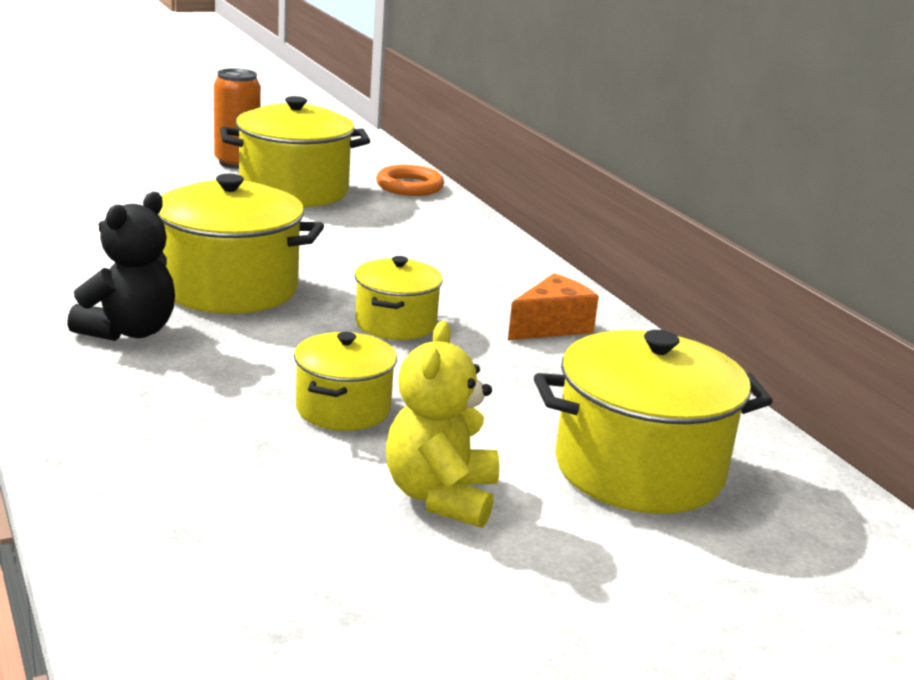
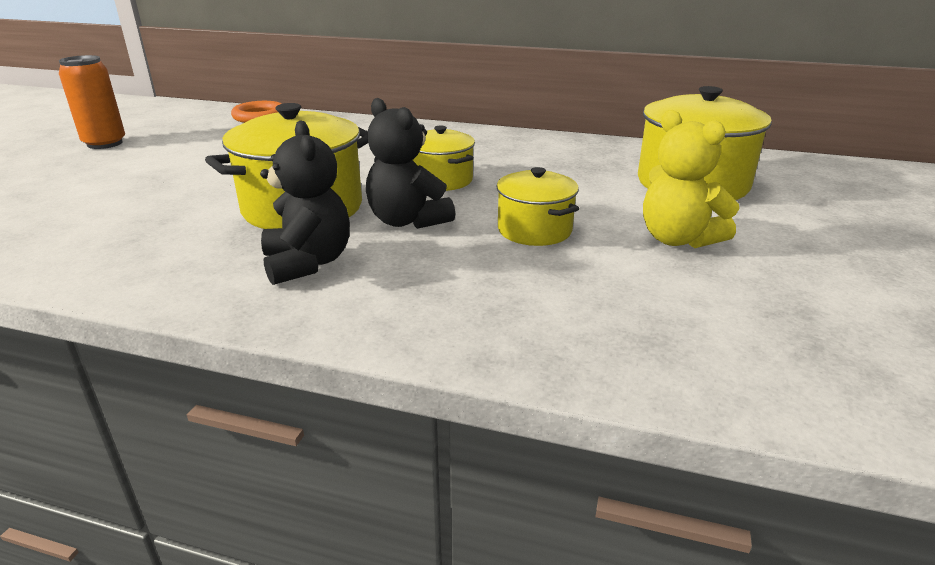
camera: 45 degrees left, 5 degrees up
(271, 341) = (407, 221): none -> black teddy bear
(294, 191) = (192, 144): yellow pot -> none
(552, 327) = (507, 148): orange cheese -> none

